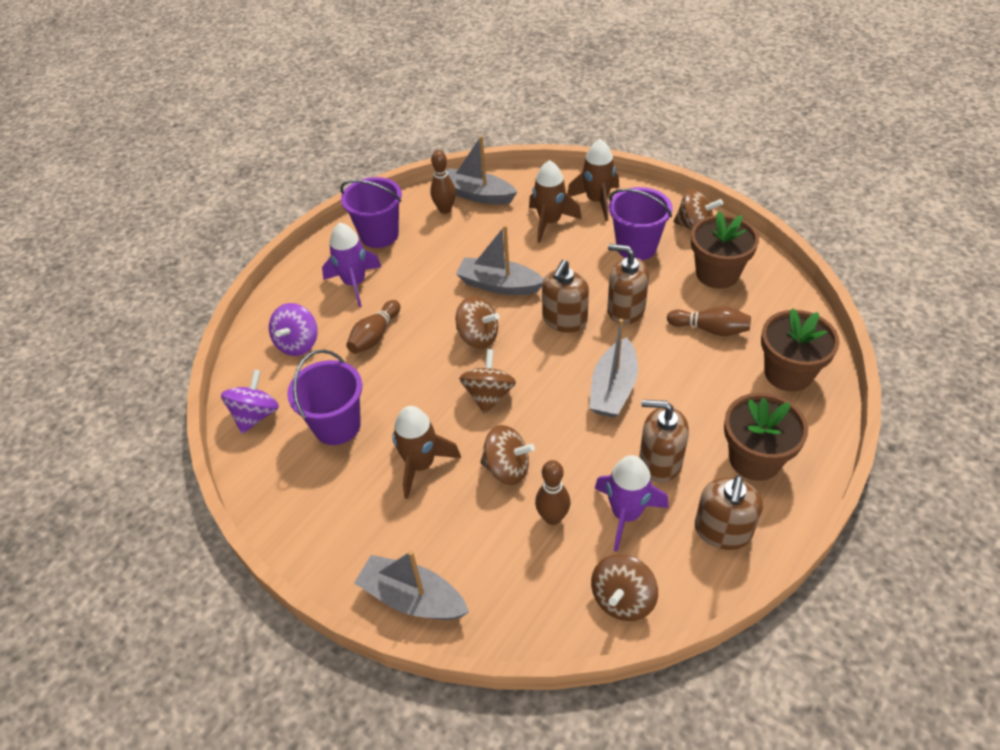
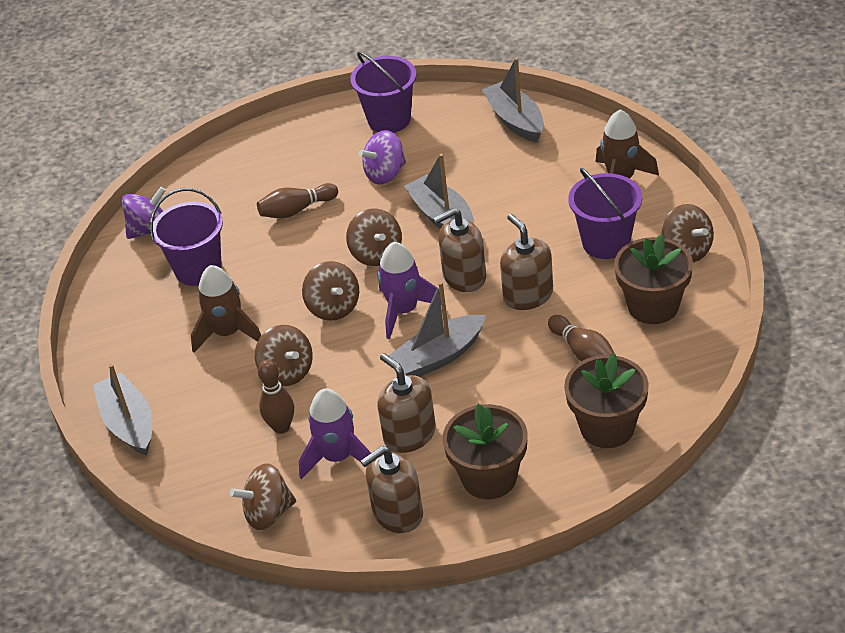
camera: 40 degrees right, 5 degrees down
(298, 343) = (233, 186): purple spinning top -> purple spinning top (385, 174)
(355, 283) = (325, 155): purple rocket -> purple rocket (404, 311)
(445, 209) = (470, 121): brown bowling pin -> none
(489, 395) = (333, 307): brown spinning top -> brown spinning top turned 105 degrees clockwise
(550, 222) = (552, 179): brown rocket -> none

